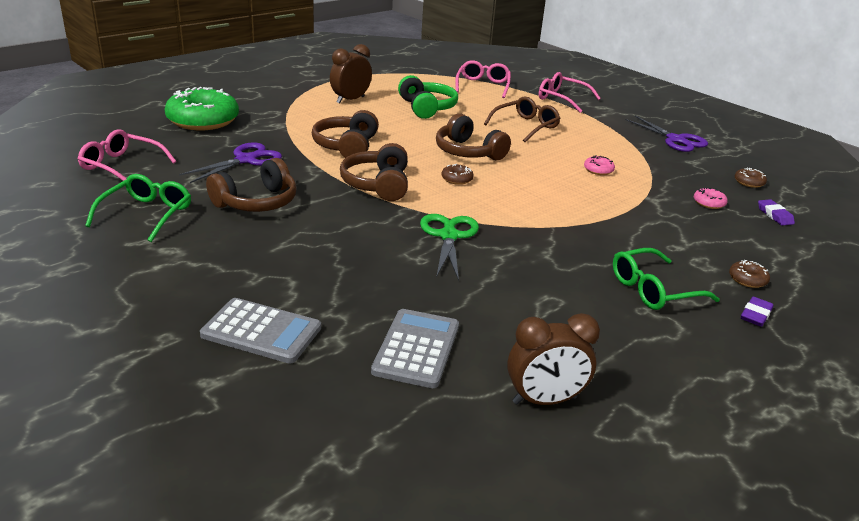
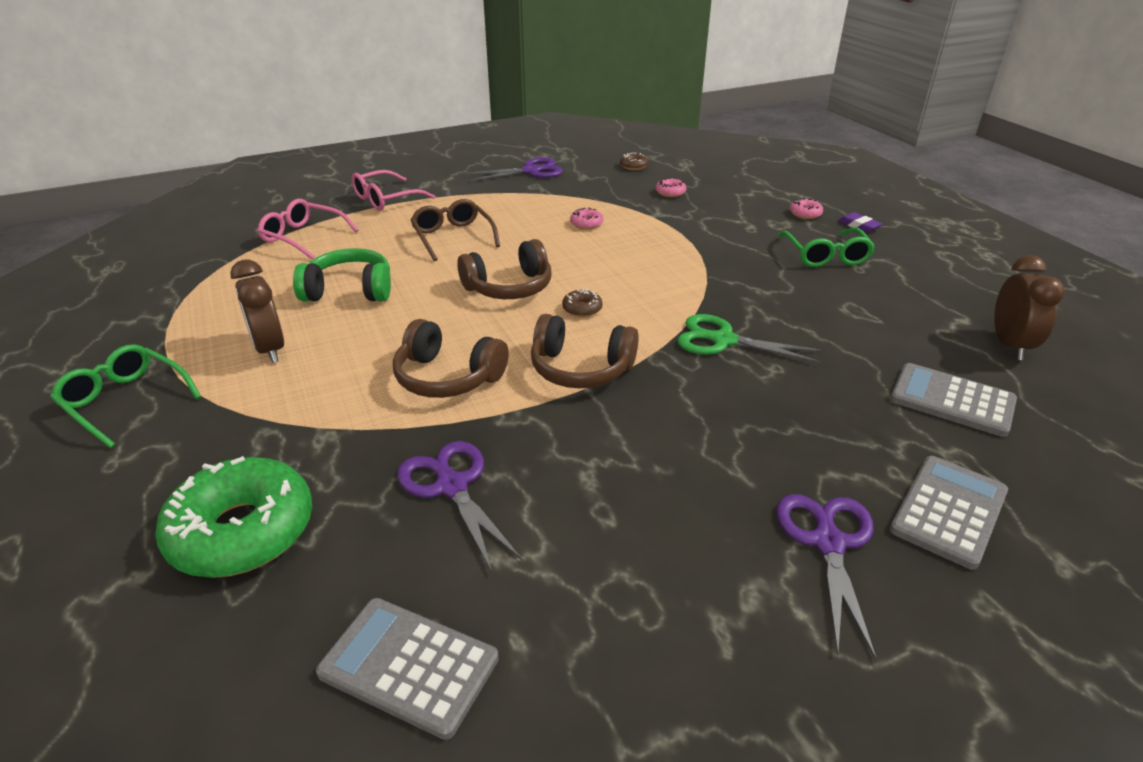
camera: 70 degrees left, 5 degrees up
(122, 166) = (409, 666): pink glasses -> grey calculator
(146, 215) = (628, 625): green glasses -> green glasses (126, 401)
(219, 277) = (828, 542): none -> purple scissors
(257, 202) = (608, 486): brown headphones -> none
(747, 279) = (805, 214): brown donut -> pink donut
(774, 215) = (697, 174): purple eraser -> none

